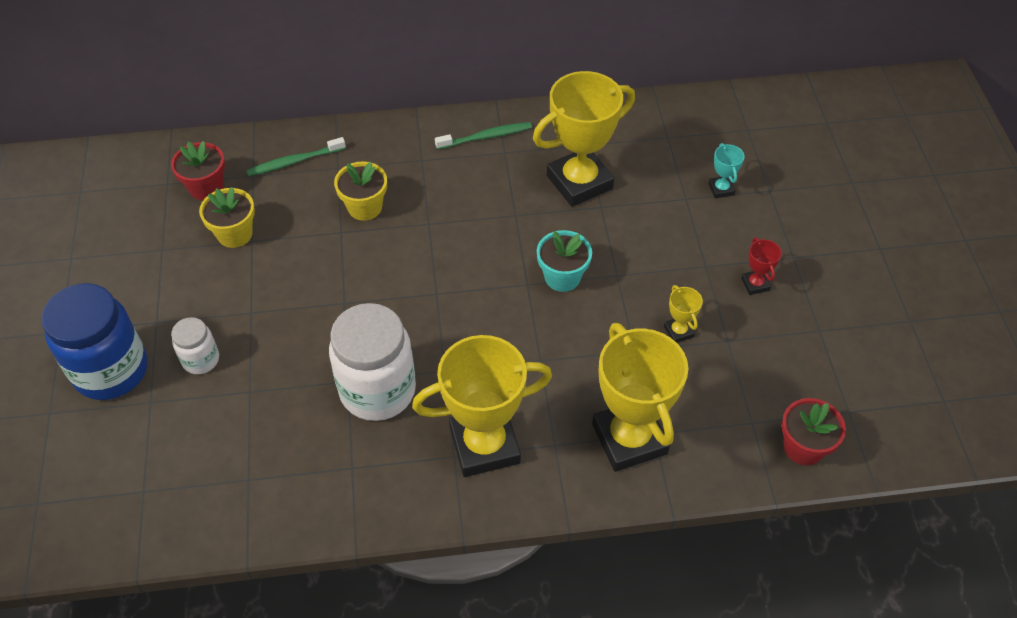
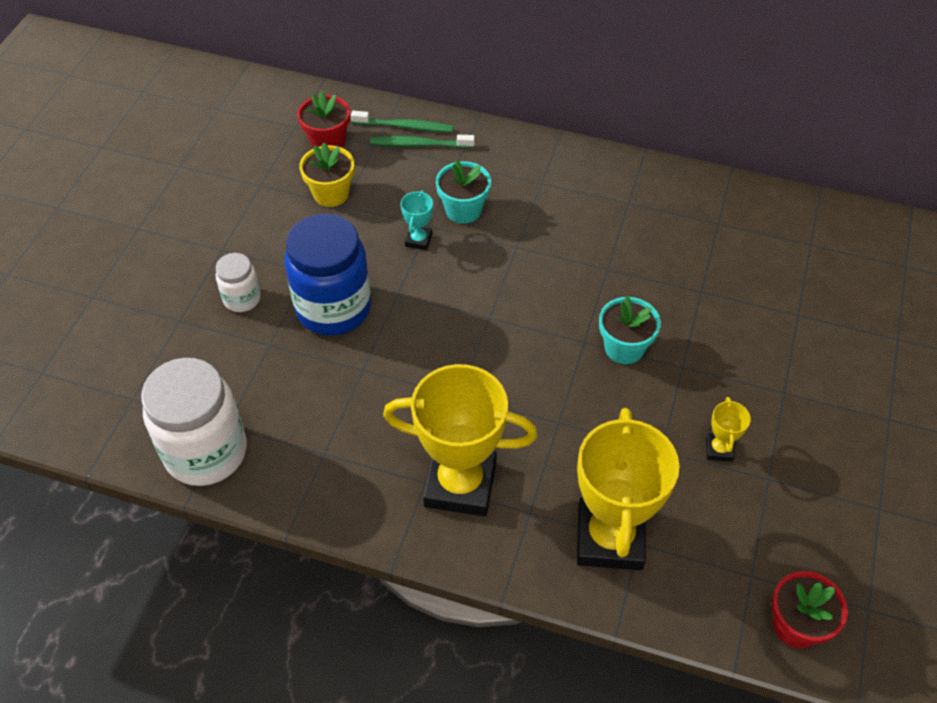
camera: 25 degrees right, 0 degrees up
(111, 370) = (161, 279): blue jar -> blue jar (333, 308)
(365, 207) = (463, 210): yellow flower pot -> turquoise flower pot
(378, 390) = (386, 390): white jar -> white jar (206, 452)
(486, 137) = (617, 181): green toothbrush -> green toothbrush (405, 126)
(579, 182) = (691, 258): yellow trophy -> none
(721, 189) = (843, 318): turquoise trophy -> turquoise trophy (418, 240)
(755, 284) = (830, 432): red trophy -> none

